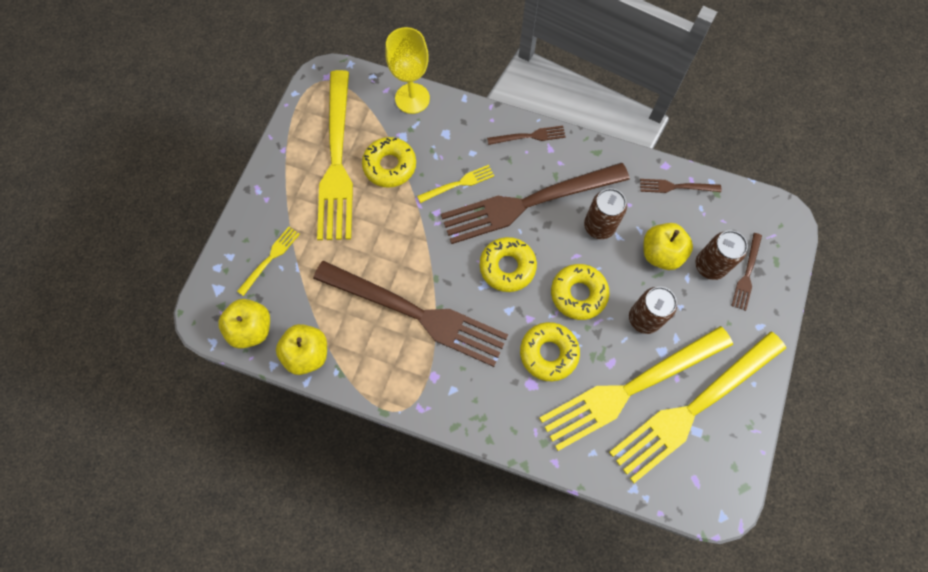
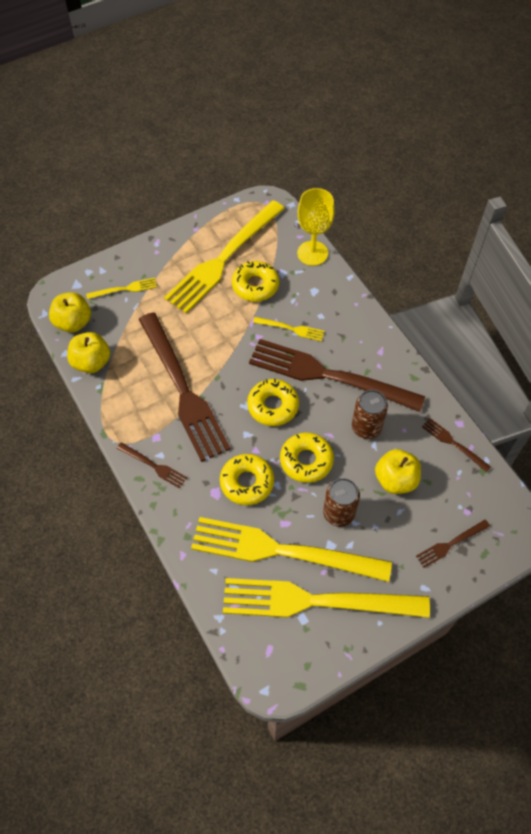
camera: 40 degrees right, 10 degrees down
(529, 136) = (373, 333): brown fork -> brown fork (154, 466)
(710, 266) = (426, 516): brown can -> none

